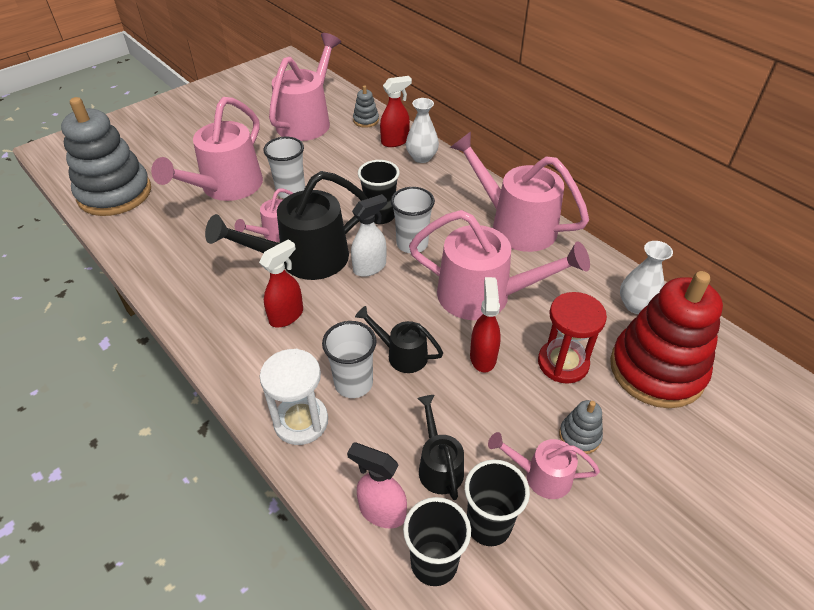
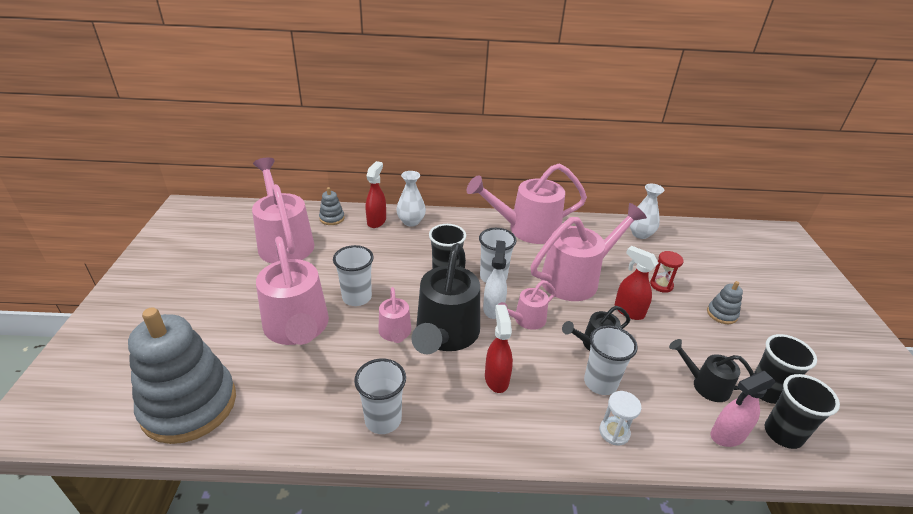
camera: 50 degrees left, 10 degrees down
(183, 281) = (383, 420): none -> white cup
(301, 421) = (614, 432): white hourglass -> white hourglass, size x0.61
(540, 475) = (741, 347): pink watering can -> pink watering can (526, 320)
(563, 363) = (661, 285): red hourglass -> red hourglass, size x0.61
(656, 370) = (694, 258): red stacking toy -> none

